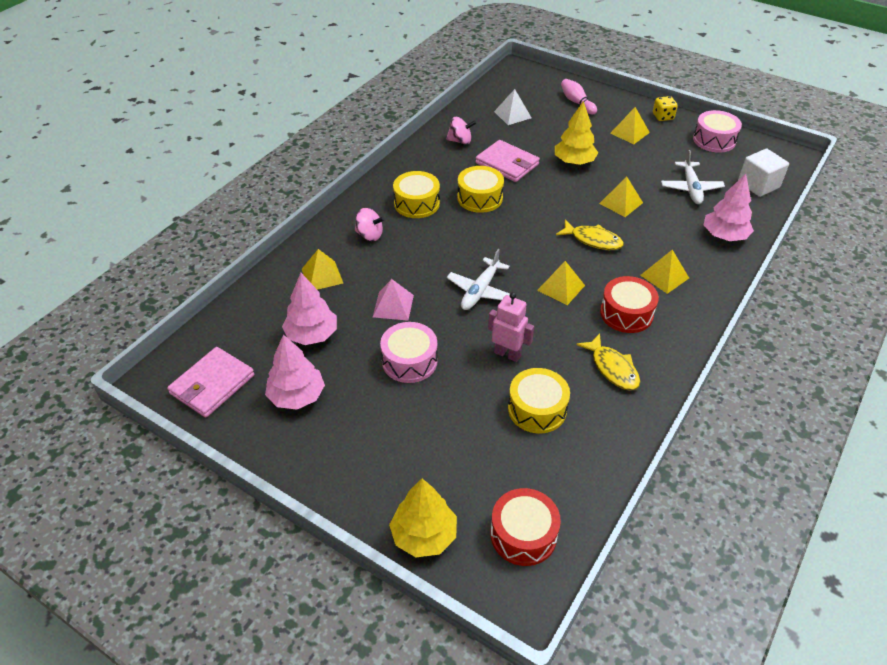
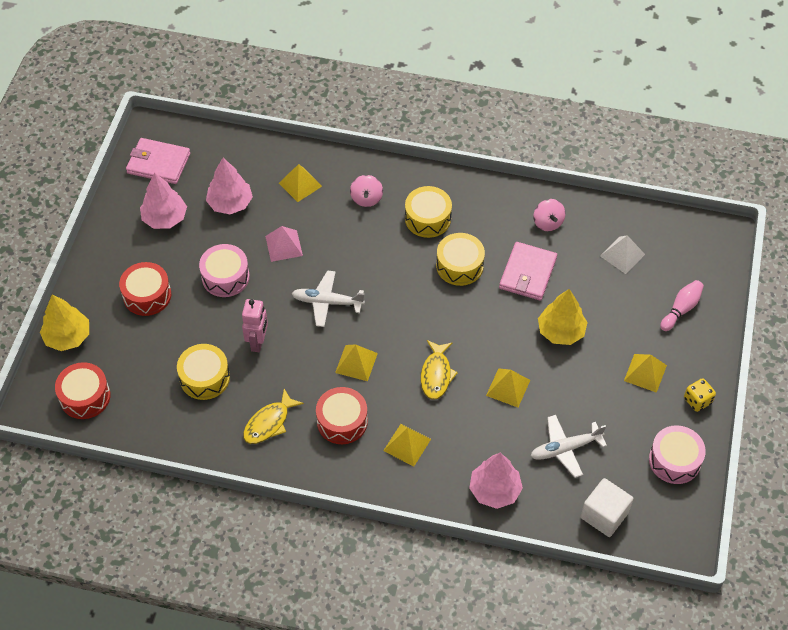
camera: 70 degrees right, 10 degrees up
(399, 437) = (147, 295): none -> red drum

